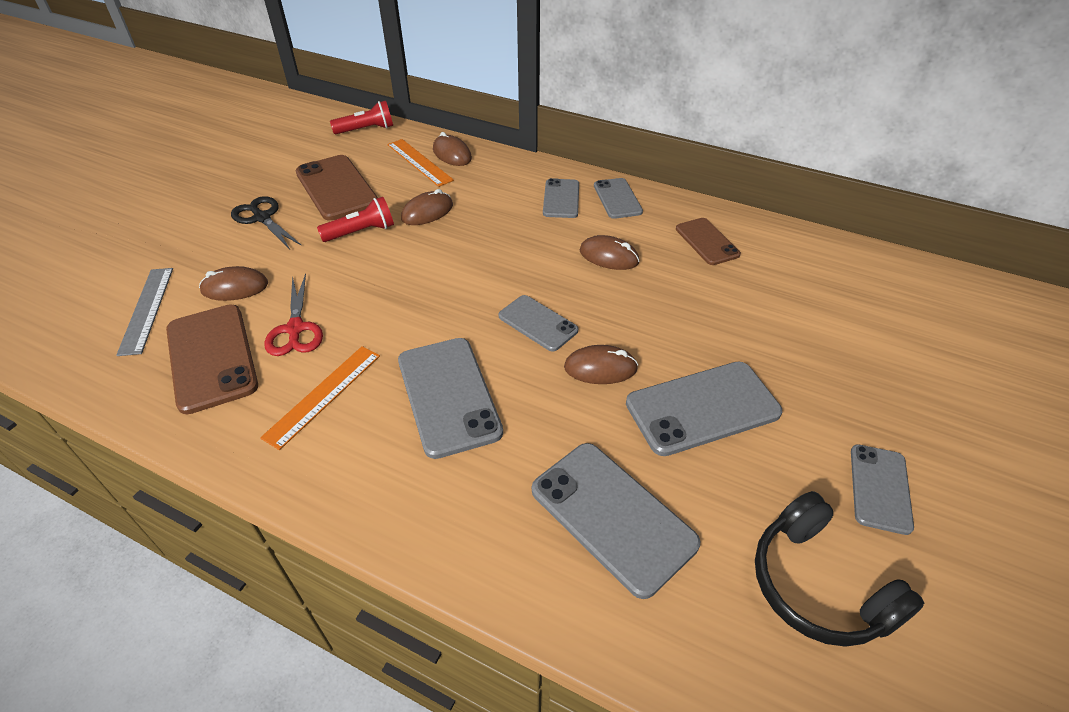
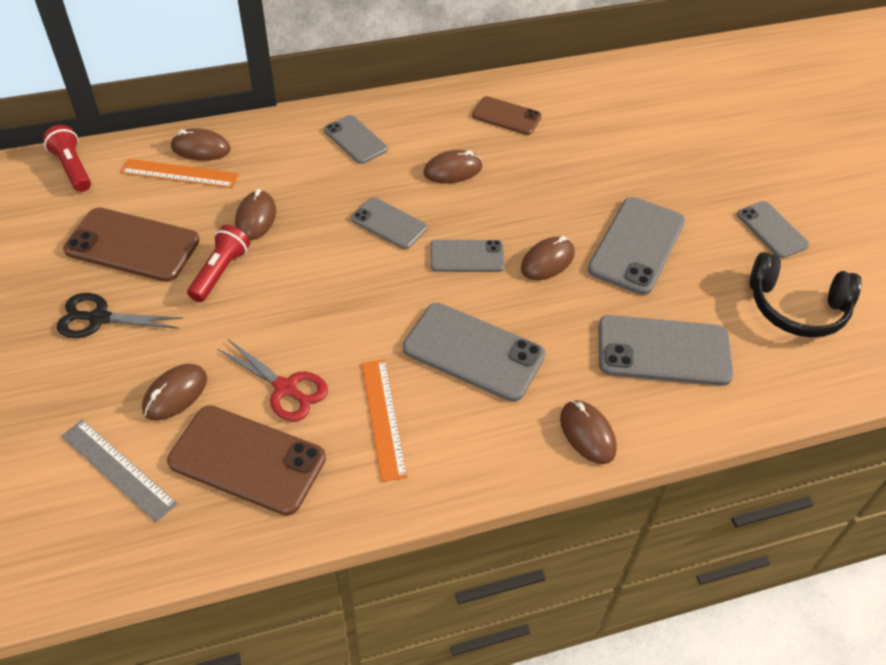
camera: 45 degrees left, 5 degrees up
(366, 130) = (73, 168): red flashlight -> red flashlight turned 60 degrees counterclockwise
(450, 531) = (587, 434): none -> brown mouse
(617, 199) = (400, 115): grey phone -> grey phone (388, 223)

